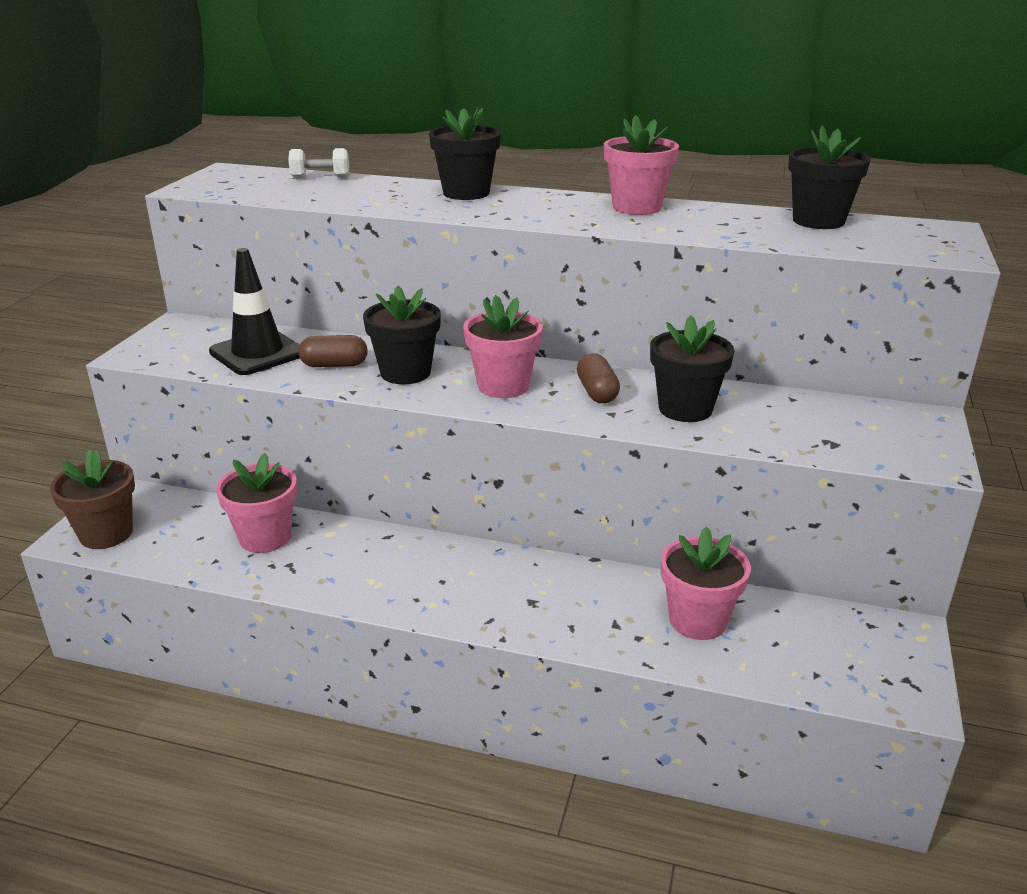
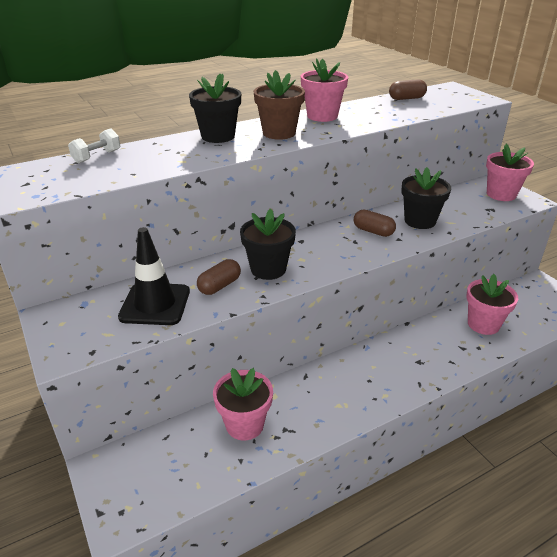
camera: 45 degrees left, 5 degrees up
(106, 534) = (138, 500): brown flower pot -> brown flower pot (279, 133)
(503, 386) = (329, 250): pink flower pot -> pink flower pot (501, 194)
(818, 221) = (406, 98): black flower pot -> brown capsule

